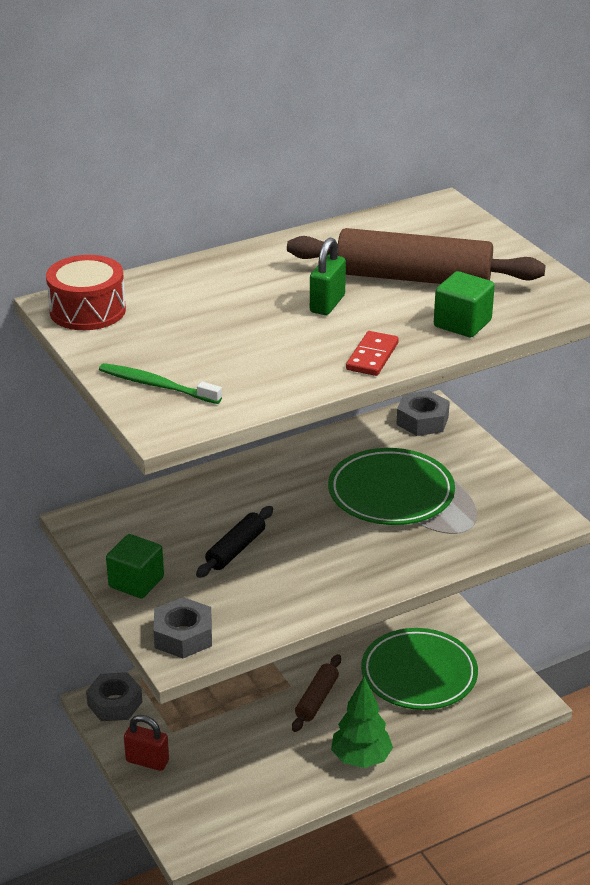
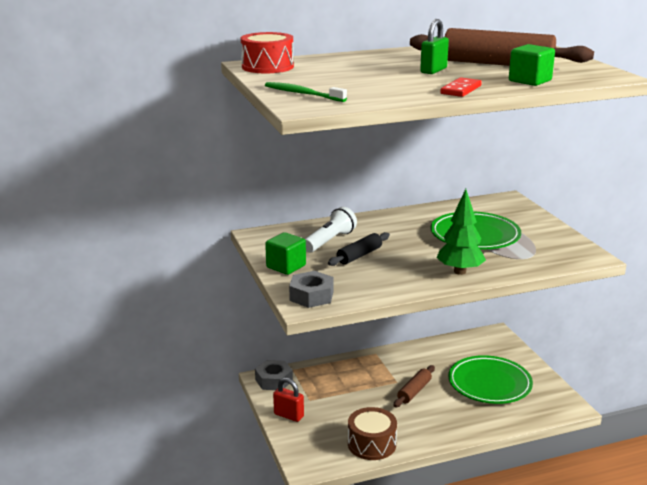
camera: 10 degrees right, 10 degrees down
(188, 524) = (330, 241): none -> white flashlight
(270, 794) = (372, 444): none -> brown drum
(361, 759) = (441, 429): green tree -> green tree (460, 271)
(422, 420) = (502, 203): grey nut -> none

